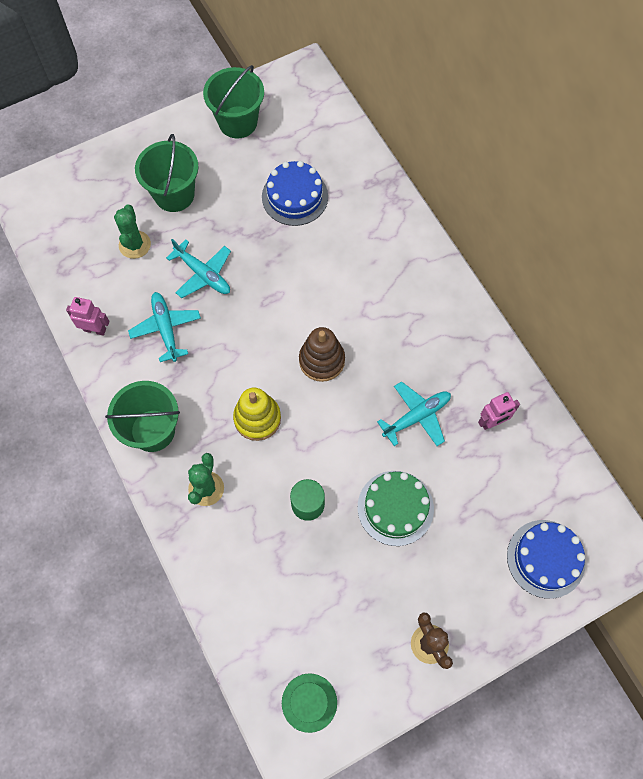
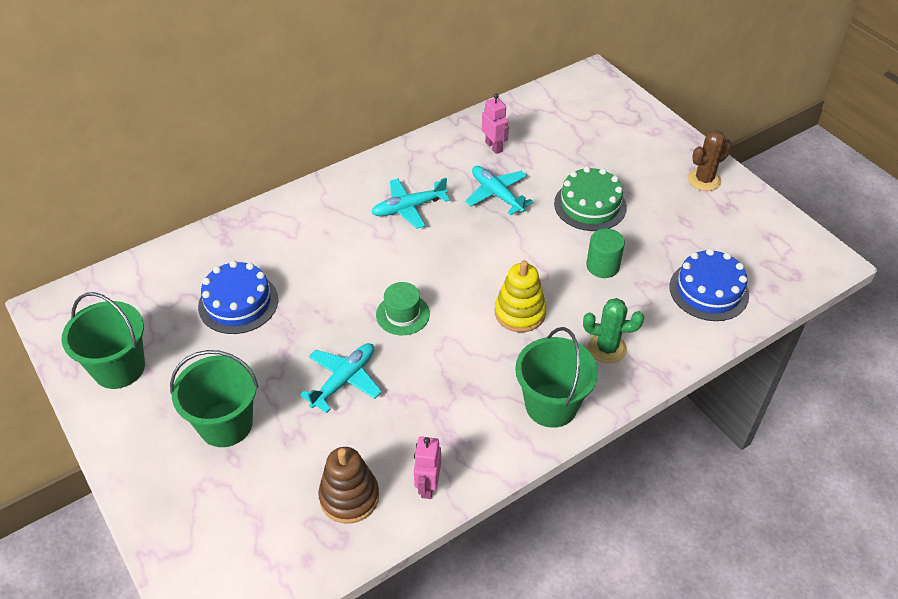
camera: 95 degrees left, 20 degrees down
(135, 245) = (301, 459): green cactus -> none
(166, 328) = (420, 409): turquoise plane -> turquoise plane (408, 208)
(309, 702) = (784, 252): green hat -> green hat (402, 314)
(322, 360) = (446, 266): brown stacking toy -> brown stacking toy (349, 497)
(545, 558) = (609, 116): blue cake -> blue cake (708, 291)

